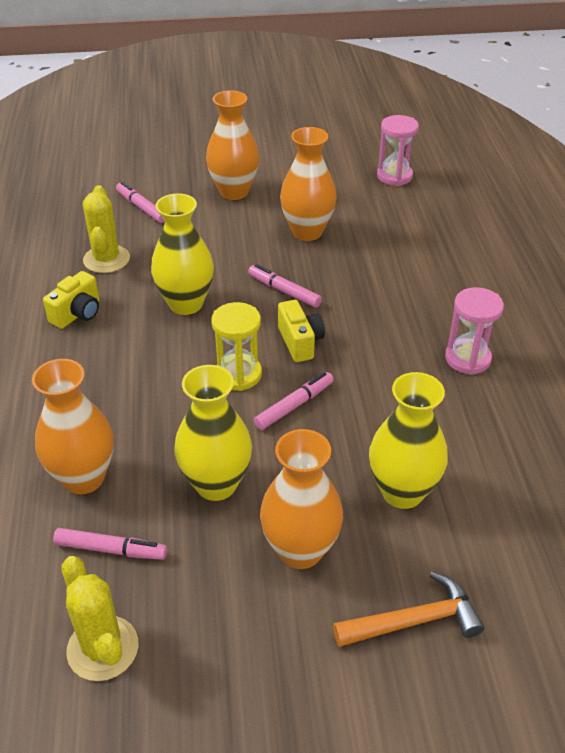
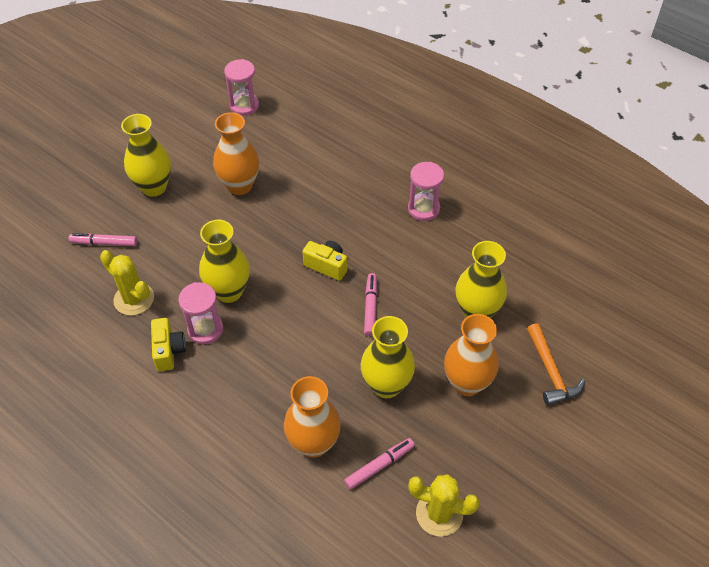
camera: 45 degrees left, 10 degrees up
(127, 319) = (205, 329): none -> pink hourglass
(234, 192) = (154, 187): orange vase -> yellow vase
(238, 374) = (318, 313): yellow hourglass -> none
(284, 291) = (277, 238): pink marker -> none
(414, 620) = (551, 372): orange hammer -> orange hammer turned 135 degrees clockwise

